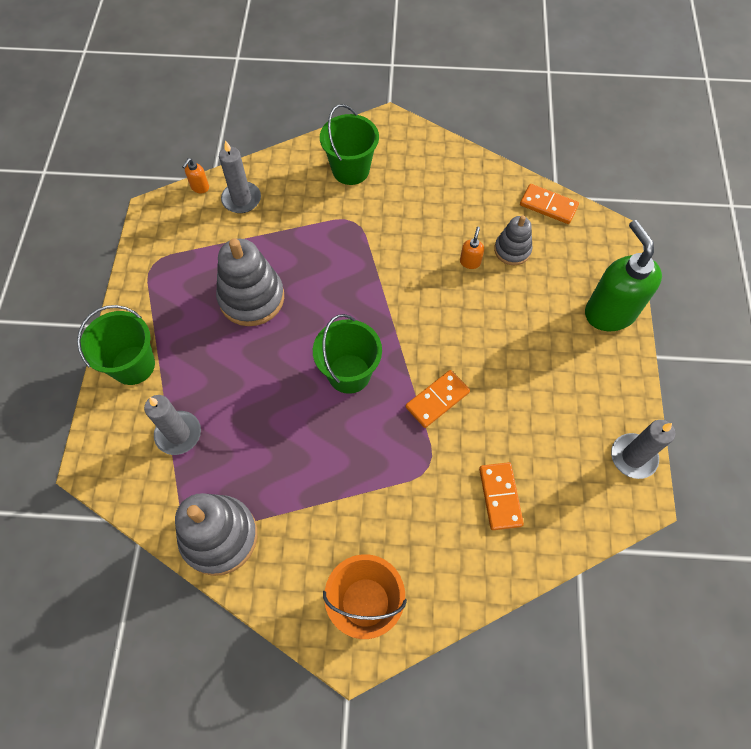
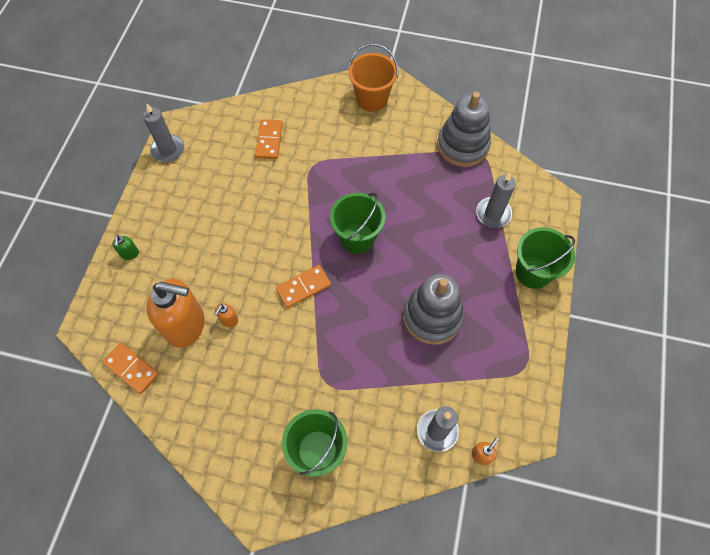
camera: 170 degrees left, 0 degrees up
(437, 400) = (293, 208): orange domino -> orange domino (303, 287)
(512, 250) = (186, 326): grey stacking toy -> orange soap dispenser
(609, 312) = (130, 254): green soap dispenser -> green soap dispenser, size x0.40

